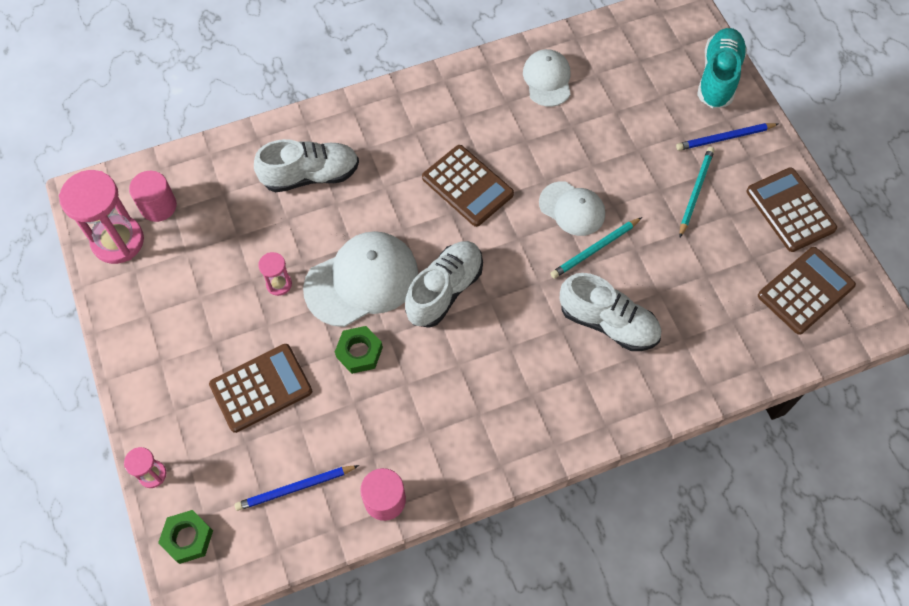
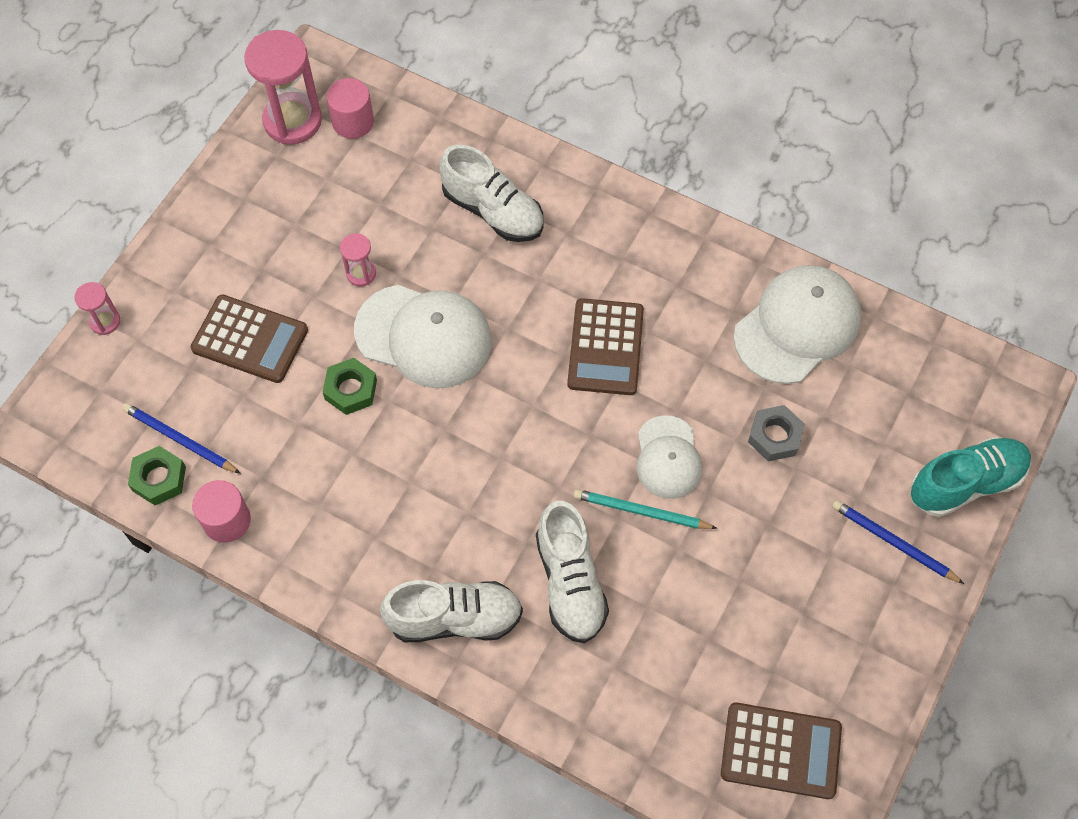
camera: 50 degrees right, 0 degrees up
(188, 538) = (71, 393): green nut -> green nut (159, 479)
(444, 290) = (476, 412): white shoe -> white shoe (455, 618)
(547, 79) = (797, 326): white cap -> white cap, size x1.64
(607, 144) = (774, 436): none -> grey nut
(695, 191) = (799, 559): turquoise pencil -> none
(790, 210) = (866, 669): brown calculator -> none

